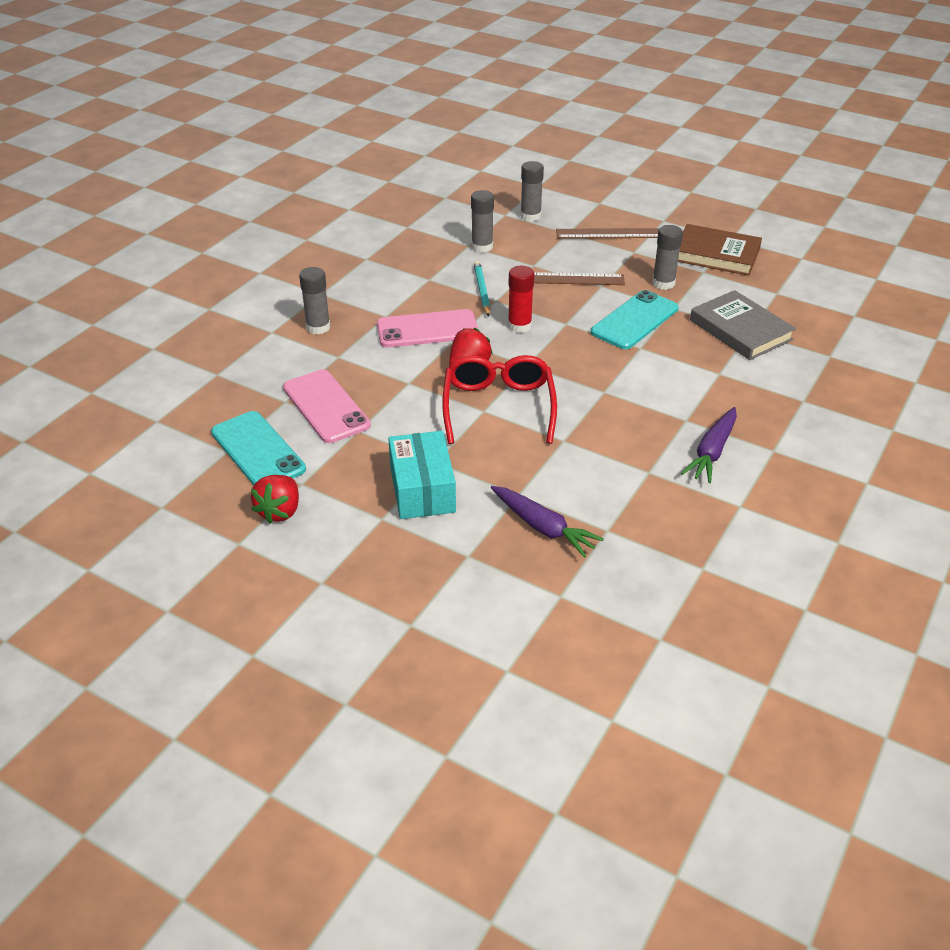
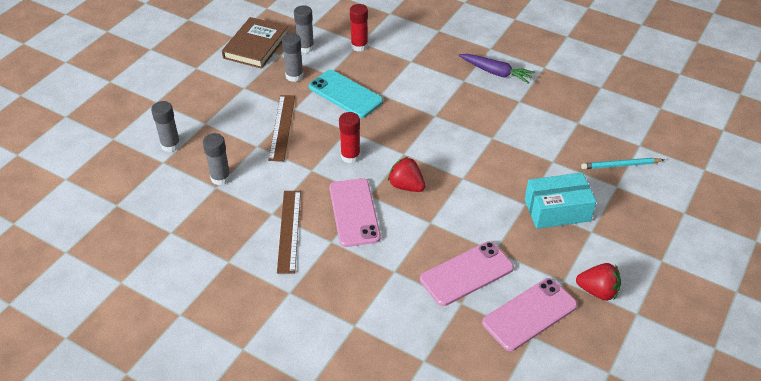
camera: 90 degrees left, 5 degrees up
(258, 451) = (529, 314): turquoise phone -> pink phone
(318, 327) = (348, 289): grey glue stick -> grey glue stick (305, 47)
(482, 291) = (295, 178): turquoise pencil -> turquoise pencil (620, 165)
(498, 407) = (457, 170): red glasses -> none
(543, 527) = (582, 150): purple carrot -> none
(610, 233) = (212, 98): brown ruler -> brown ruler (289, 230)
(740, 330) = (359, 46): grey book -> red glue stick

